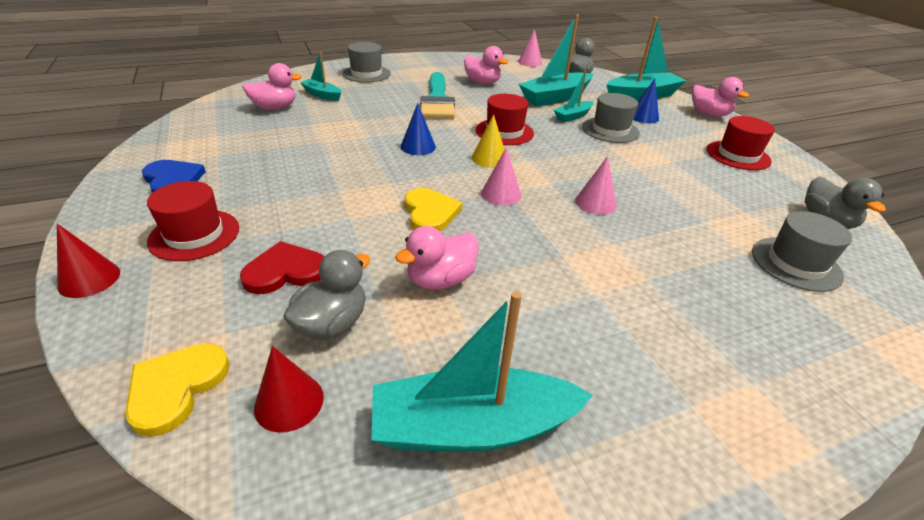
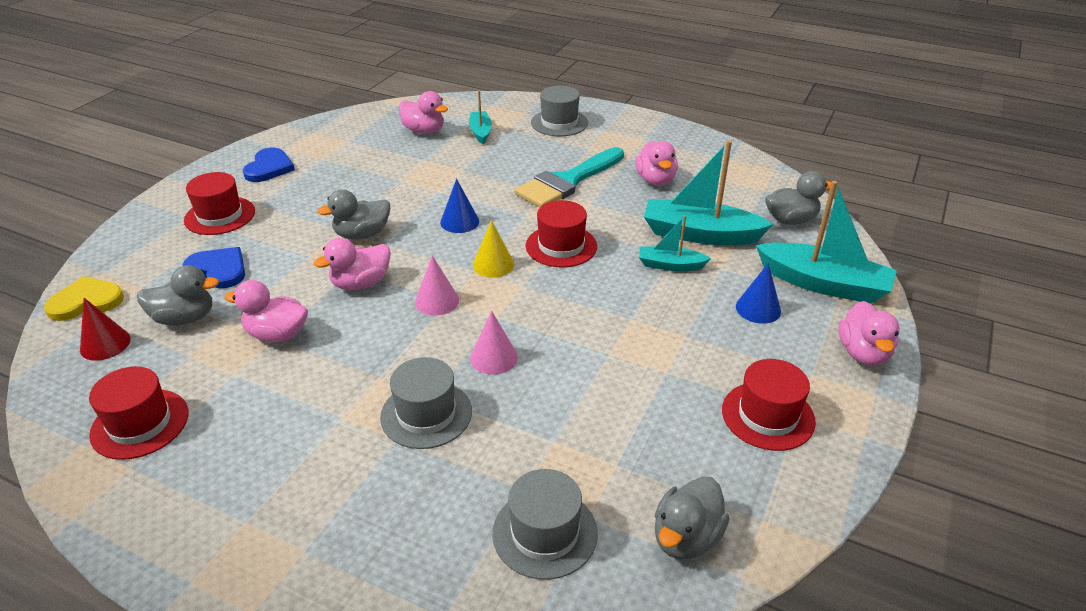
camera: 50 degrees right, 0 degrees up
(89, 279) = (143, 216): red cone -> none
(285, 271) = (218, 270): red heart -> blue heart
(364, 185) = (362, 234): none -> grey duck
(430, 212) = (361, 283): yellow heart -> pink duck
(472, 426) = (140, 424): turquoise boat -> red hat
(530, 62) = (772, 176): pink cone -> none
(610, 130) = (677, 302): grey hat -> grey hat (426, 414)

